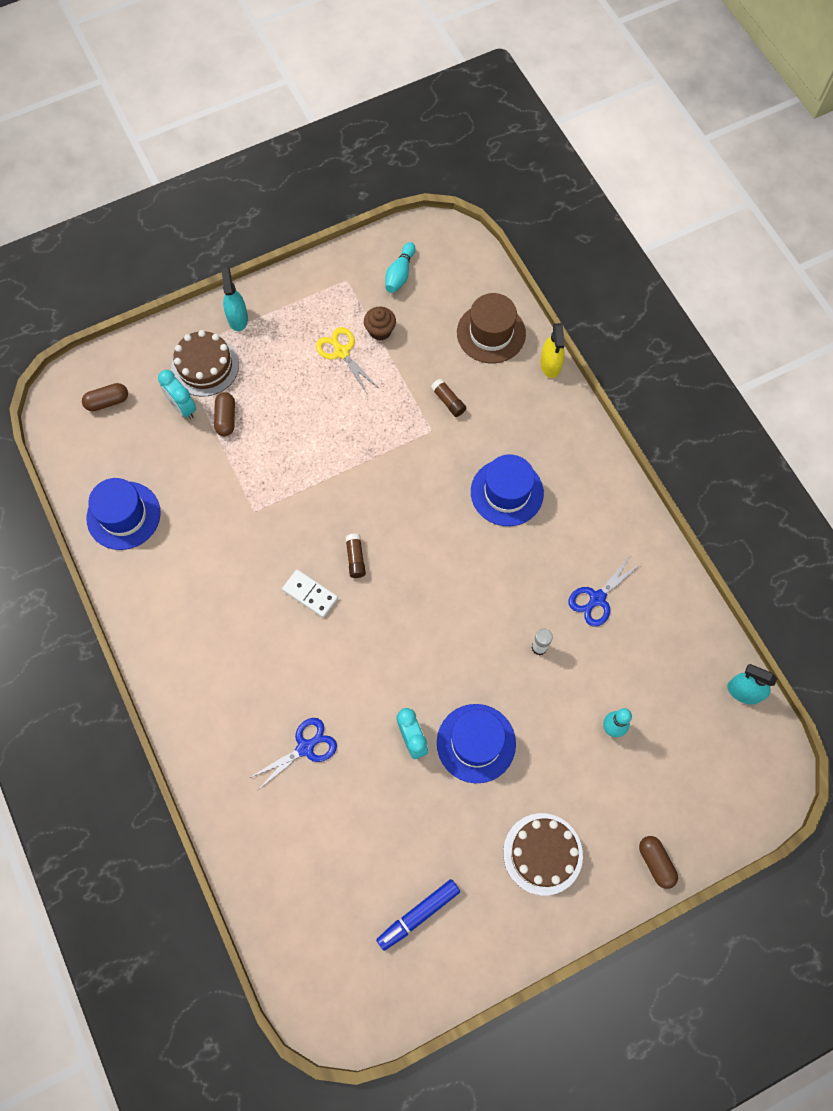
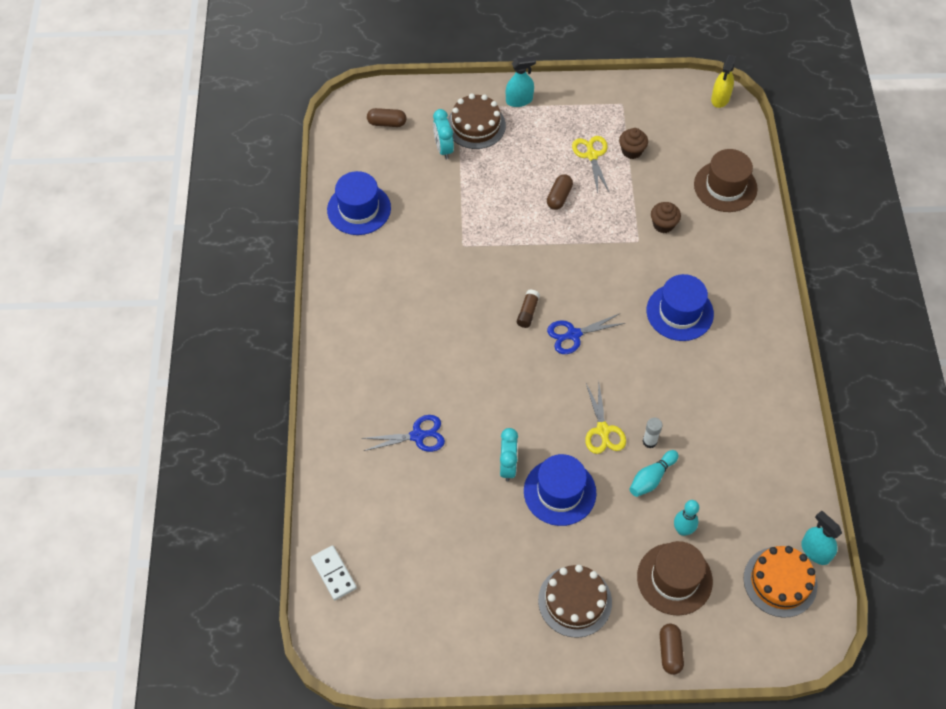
camera: 25 degrees right, 10 degrees down
(226, 418) = (473, 169): brown capsule -> brown capsule (559, 197)
(237, 318) = (519, 100): turquoise spray bottle -> turquoise spray bottle turned 60 degrees clockwise
(310, 594) = (478, 324): white domino -> white domino (334, 573)
(400, 274) = (669, 115): turquoise bowling pin -> turquoise bowling pin (651, 478)
(418, 914) = (447, 601): blue marker -> none
(448, 401) = (663, 224): brown glue stick -> brown cupcake
(489, 656) = (603, 430): none -> yellow scissors
(550, 364) = (765, 229): yellow spray bottle -> yellow spray bottle (720, 98)
(597, 598) = (718, 424): blue scissors -> blue scissors (573, 335)
(626, 784) = (674, 579): none -> brown hat
(725, 739) = (780, 581): none -> orange cake

